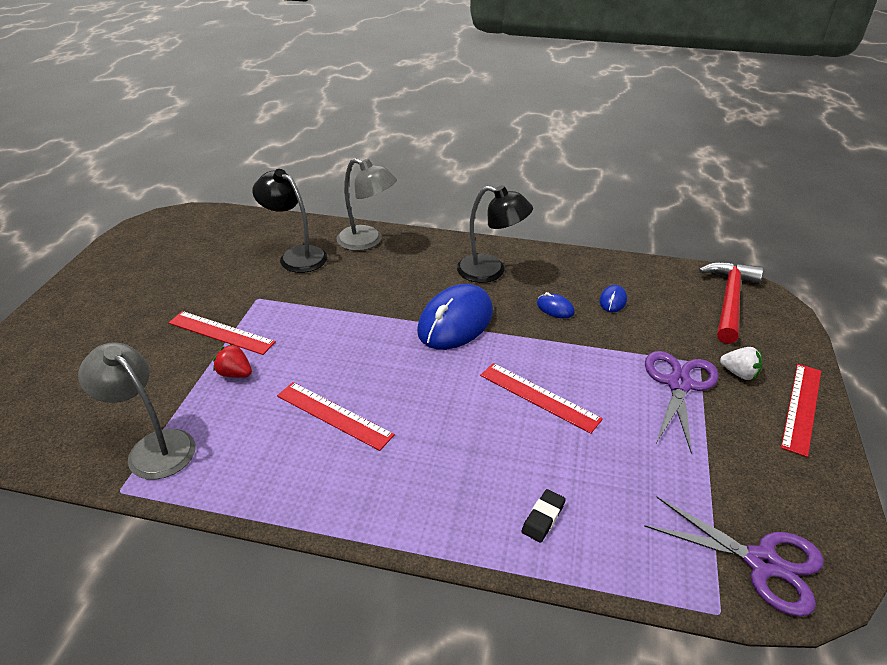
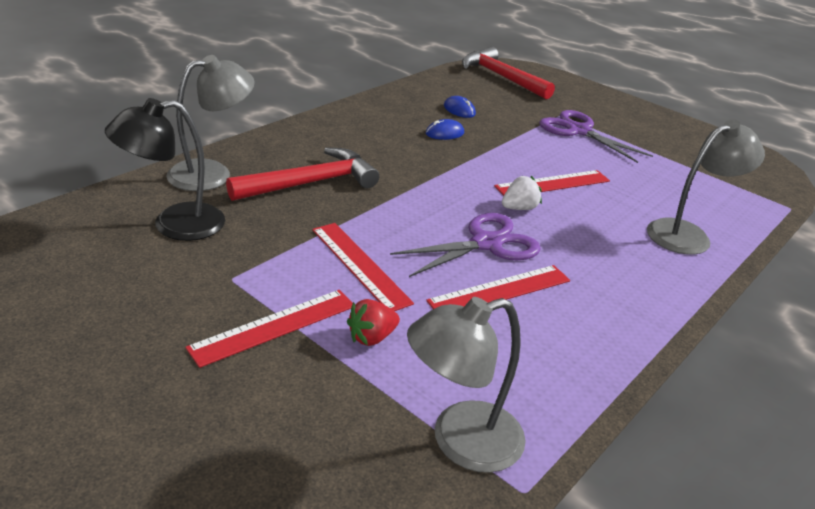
camera: 65 degrees left, 5 degrees down
(397, 280) = (310, 183): none -> red hammer
(455, 322) = (416, 180): blue mouse -> none
(491, 271) = (357, 136): black lamp -> none
(543, 518) = (688, 234): black eraser -> grey lamp
(739, 373) = (582, 109): white strawberry -> white strawberry (519, 208)
(762, 563) = (755, 178): purple scissors -> purple scissors (486, 243)
(802, 408) = (629, 108): red ruler -> red ruler (360, 265)

